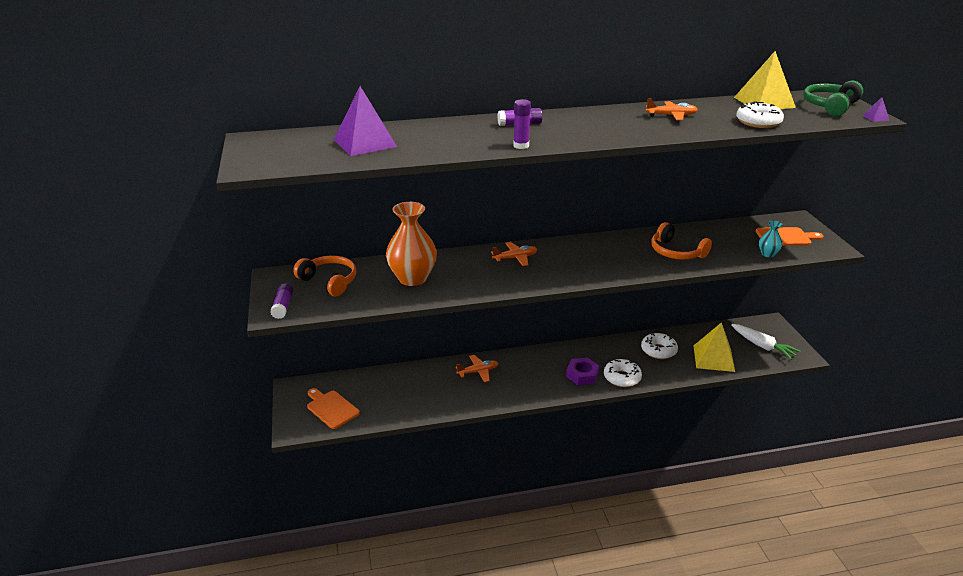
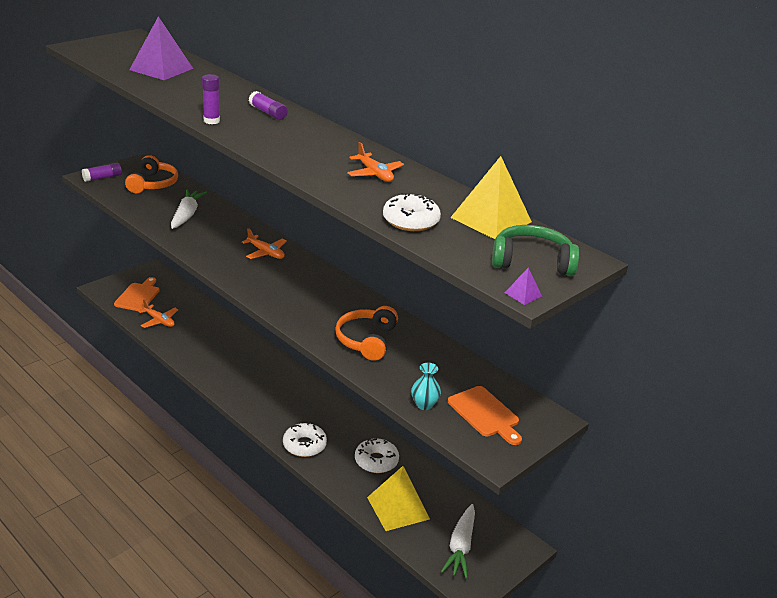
camera: 55 degrees right, 0 degrees up
(412, 278) = (186, 215): orange vase -> white carrot
(478, 372) = (243, 353): orange plane -> orange plane (159, 321)
(582, 375) = (287, 417): purple nut -> none

